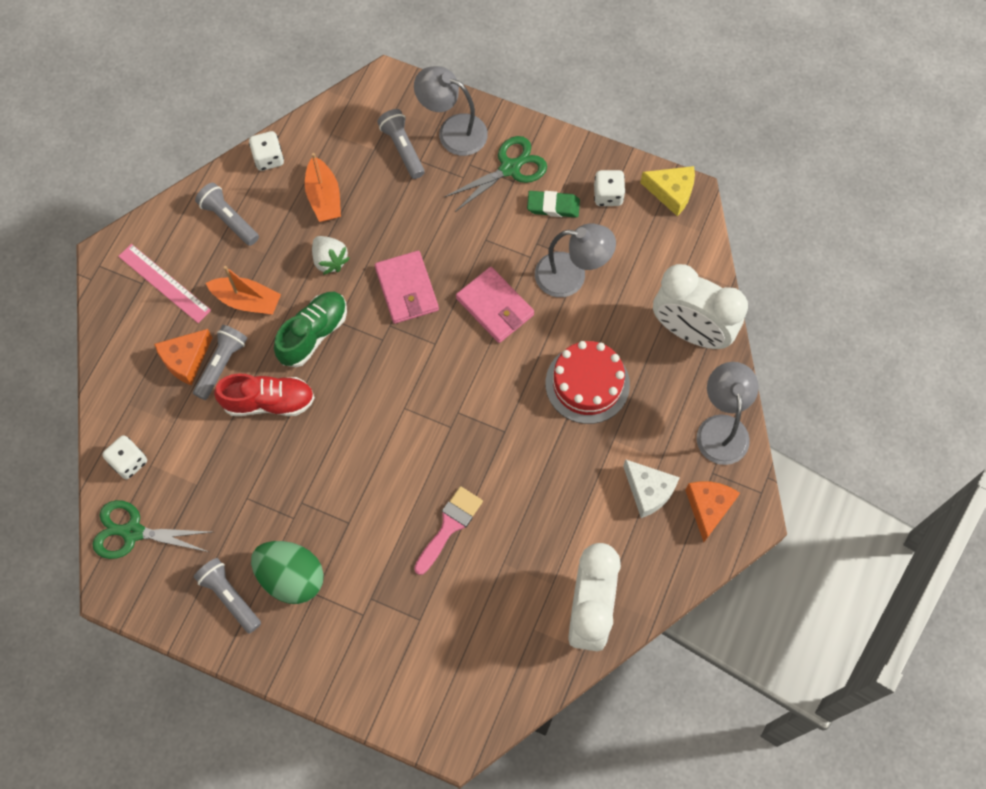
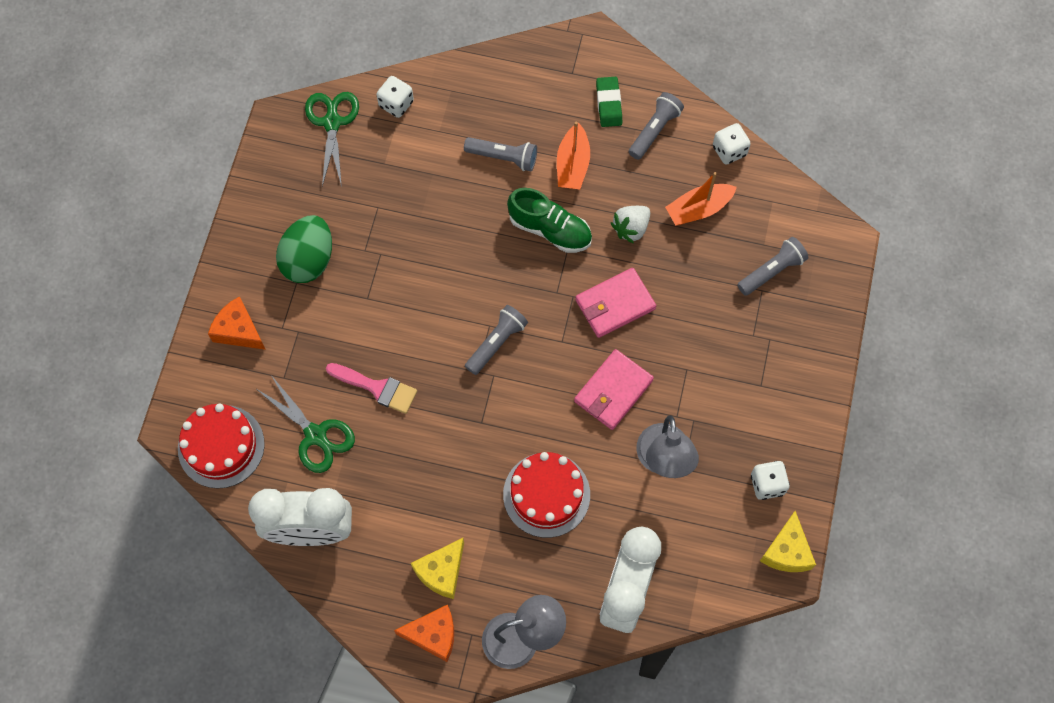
camera: 80 degrees right, 0 degrees up
(164, 283) = (576, 91): pink ruler -> none
(186, 360) = (502, 127): orange cheese -> orange cheese (238, 330)
(230, 597) = (284, 213): grey flashlight -> grey flashlight (496, 343)
(268, 402) = (474, 205): red shoe -> none
(453, 131) = (804, 316): grey lamp -> none
(483, 694) = (221, 446): none -> red cake
(509, 168) = (775, 379): green scissors -> green scissors (315, 435)
(553, 206) = (740, 430): green eraser -> green eraser (608, 104)
(648, 491) = (441, 572): white cheese -> yellow cheese

